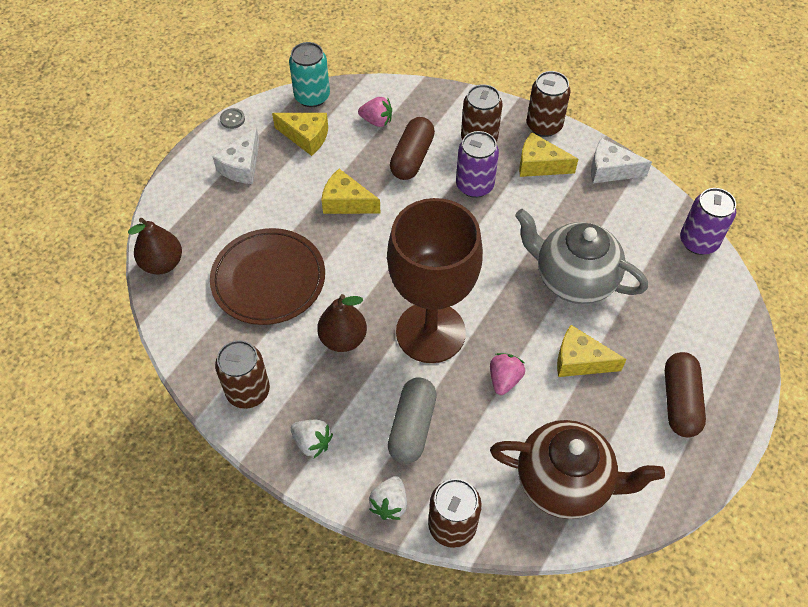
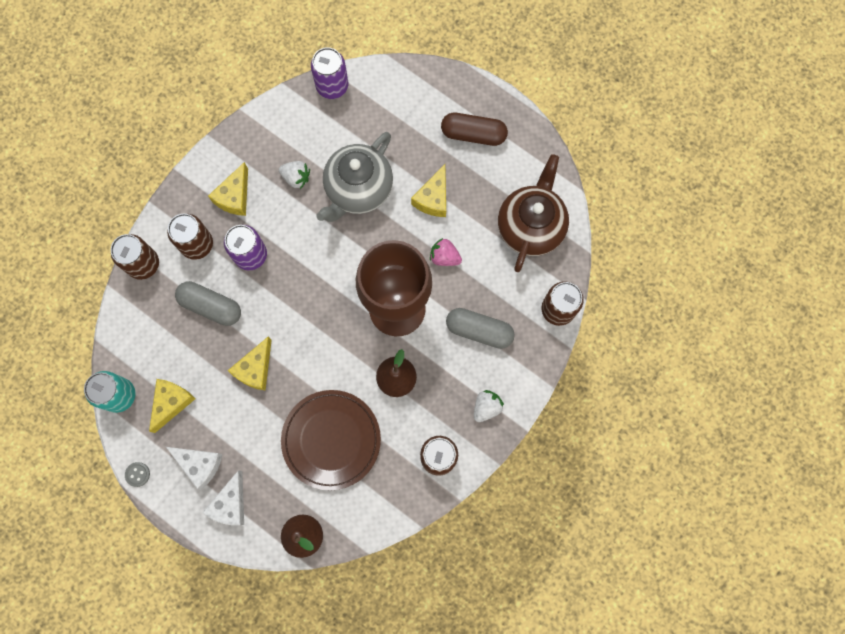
camera: 85 degrees left, 20 degrees up
(377, 121) = (161, 335): pink strawberry -> none
(389, 504) = (539, 352): white strawberry -> white strawberry (296, 178)
(412, 158) = (211, 306): brown capsule -> grey capsule
(544, 126) = (189, 185): brown can -> brown can (143, 264)
(610, 170) = (248, 138): white cheese -> white cheese (230, 504)

